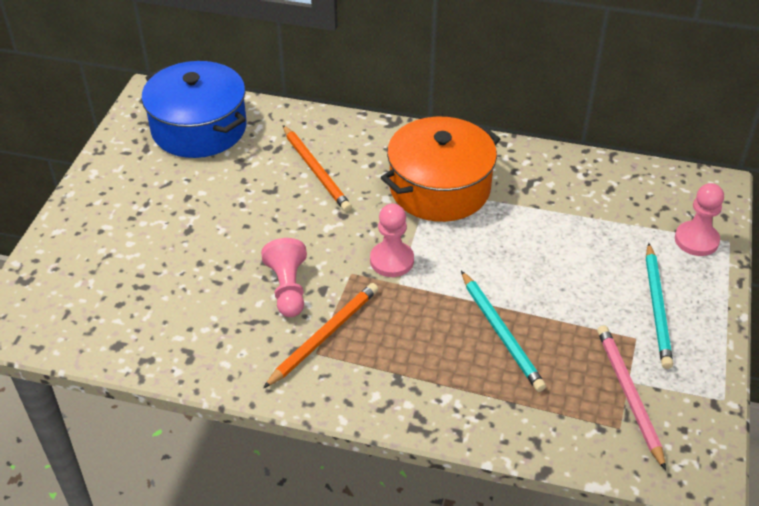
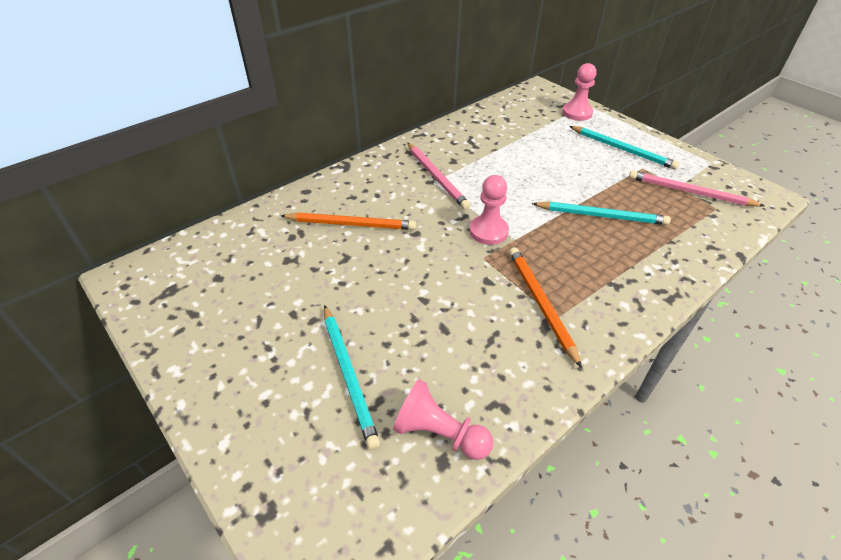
camera: 55 degrees left, 0 degrees up
(154, 258) = (349, 375): none -> turquoise pencil
(199, 128) = (215, 266): blue pot -> none
(288, 288) = (469, 300): pink pawn -> pink pawn (439, 433)
(439, 188) = (436, 177): orange pot -> pink pencil

